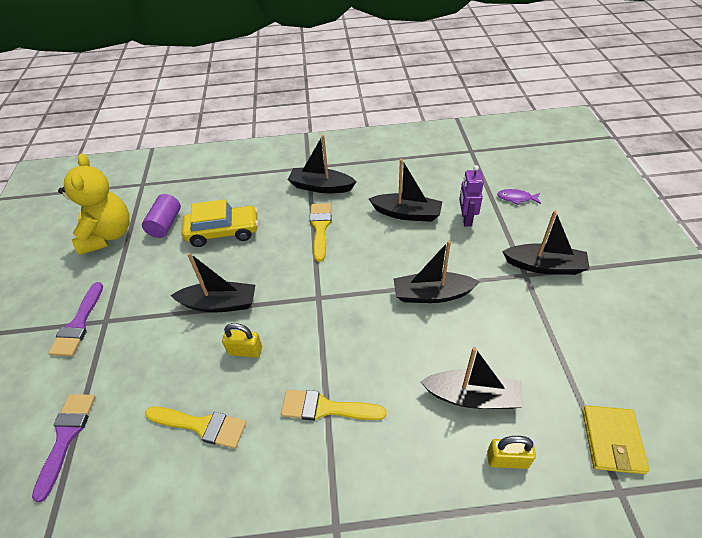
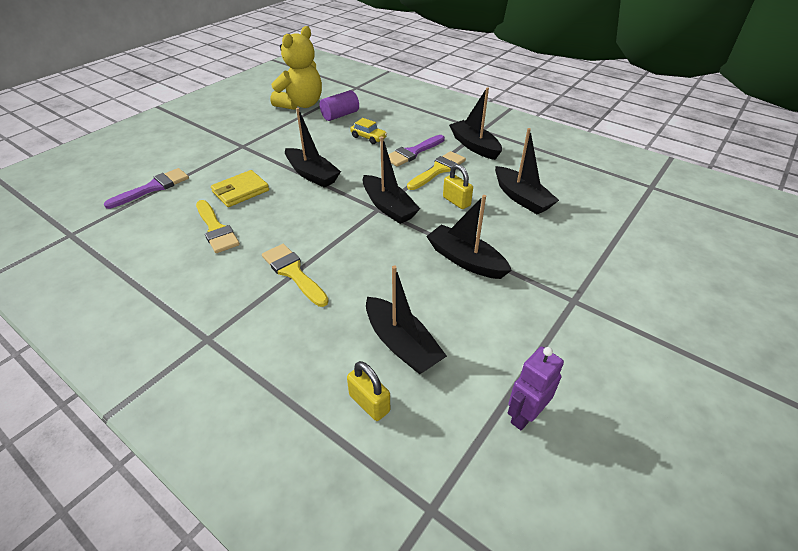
camera: 40 degrees right, 5 degrees down
(78, 324) = (228, 139): purple brush -> purple brush (413, 152)
(223, 232) = (368, 137): yellow car -> yellow car, size x0.55
(245, 351) = (291, 208): yellow padlock -> yellow padlock (456, 201)
(466, 219) = (572, 230): purple robot -> purple robot (524, 415)
(516, 198) = (649, 243): purple fish -> none
(544, 266) = (604, 307): black boat -> black boat (388, 207)
(612, 440) = (479, 470): yellow wallet -> yellow wallet (240, 191)

